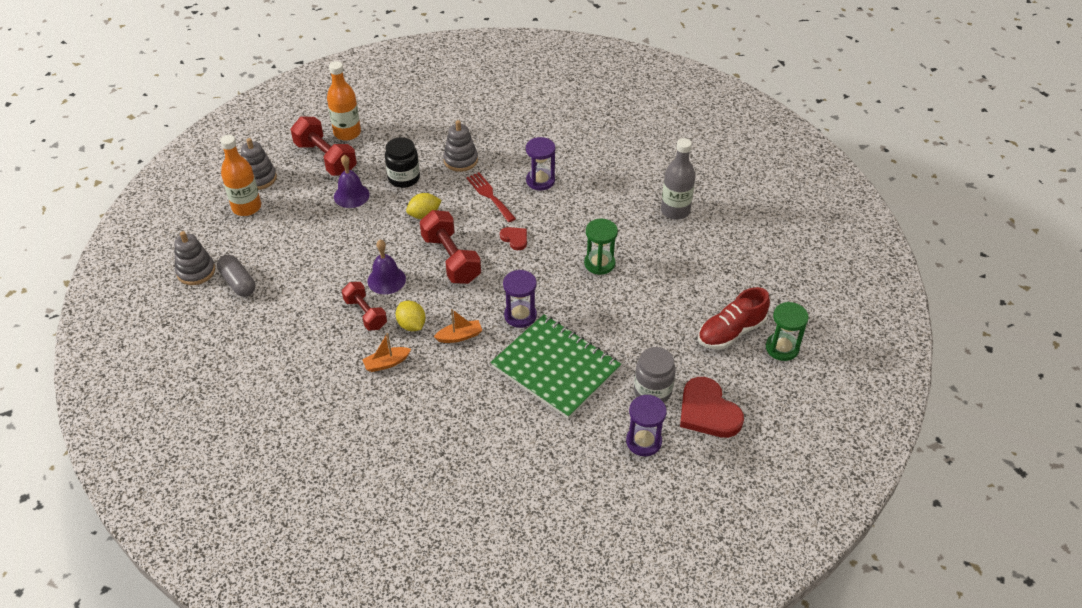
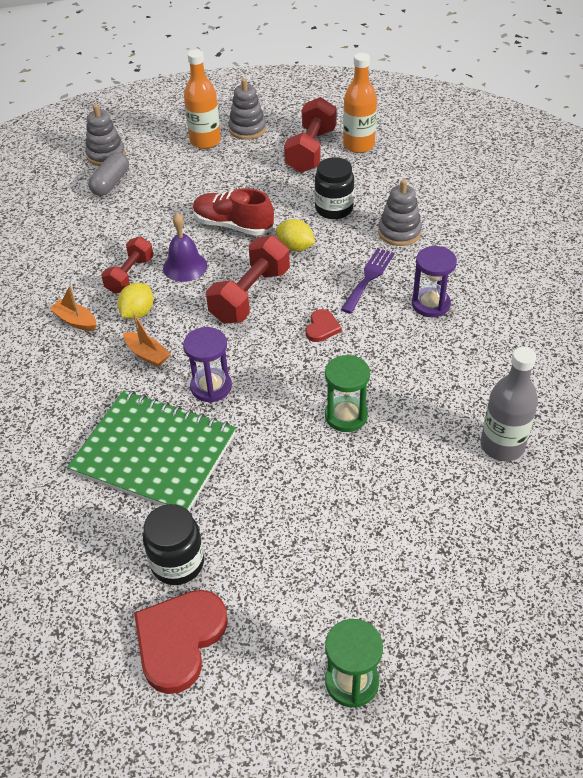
camera: 60 degrees right, 0 degrees up
(351, 195) = (277, 189): purple bell -> none
(489, 195) = (369, 277): red fork -> purple fork
(555, 368) = (154, 453): green notebook -> green notebook turned 75 degrees counterclockwise
(643, 441) = (91, 591): purple hourglass -> none
(652, 391) = (177, 563): grey jar -> black jar
(731, 332) = (336, 605): red shoe -> red shoe (233, 226)

